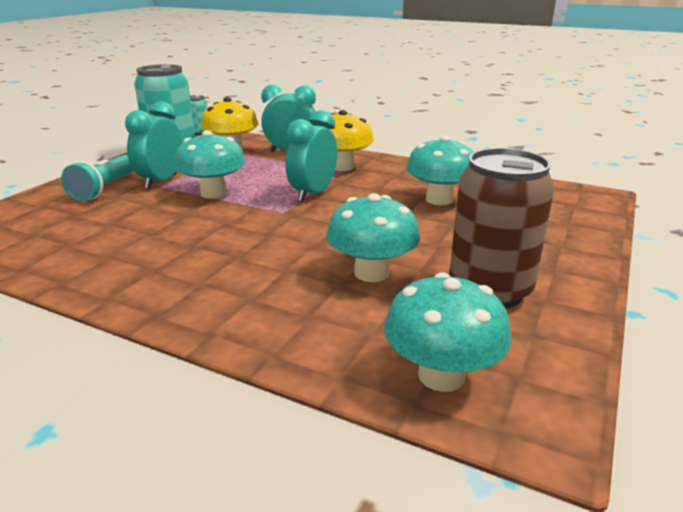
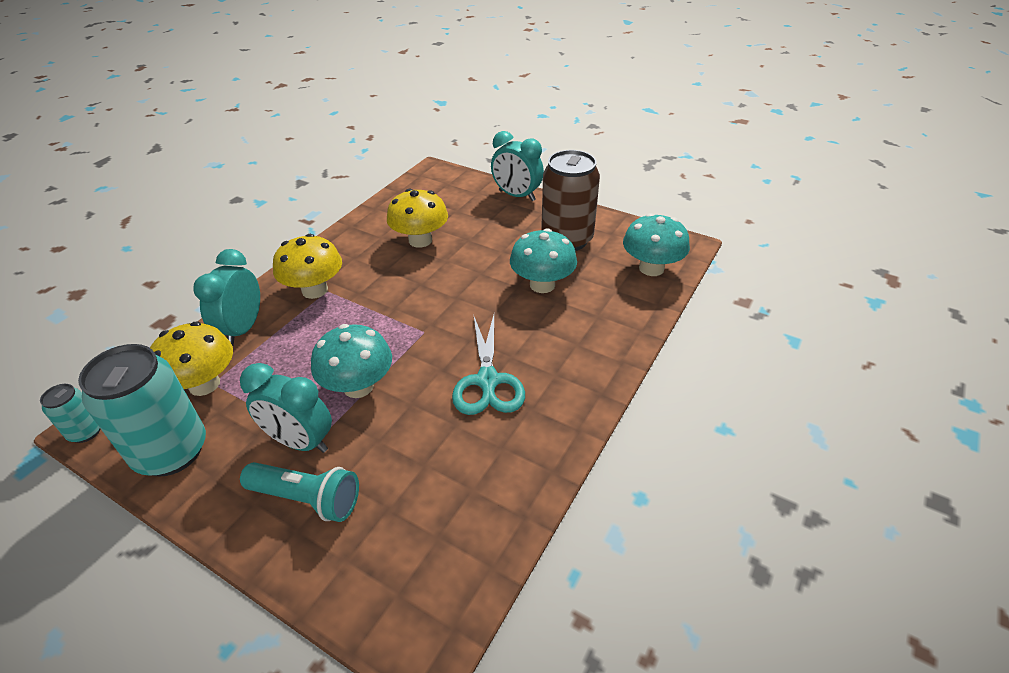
camera: 85 degrees left, 15 degrees up
(201, 245) = (487, 381): none -> turquoise scissors
(313, 194) = (384, 312): turquoise clock -> turquoise clock (517, 195)
(439, 200) = (420, 240): turquoise mushroom -> yellow mushroom

